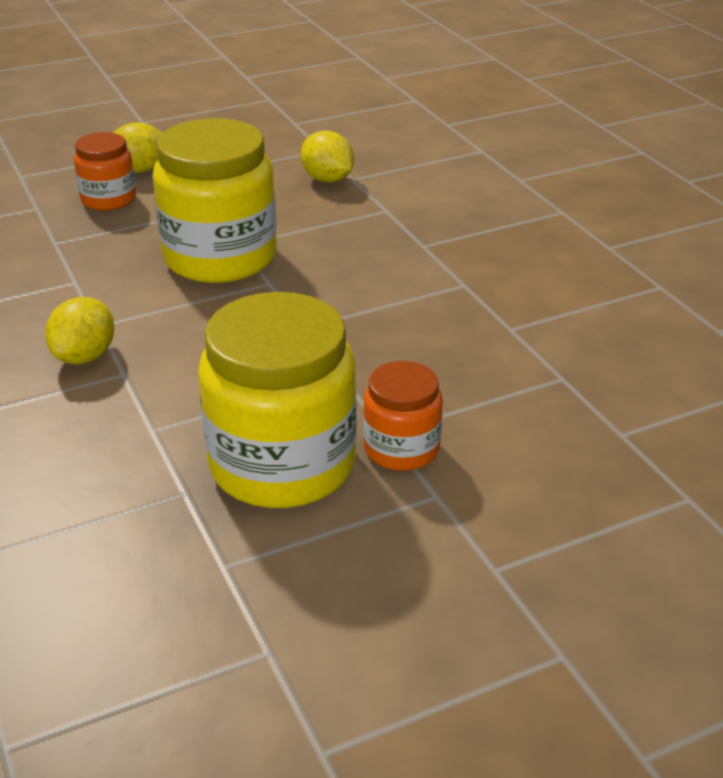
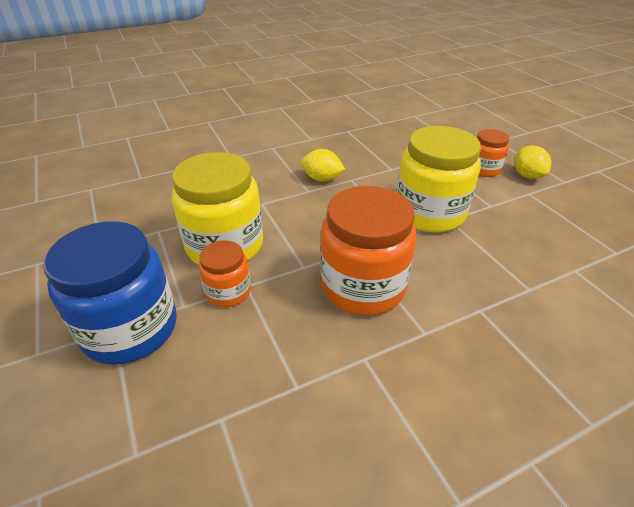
camera: 90 degrees right, 5 degrees up
(327, 179) = (564, 256): yellow lemon -> none
(385, 324) = (362, 286): none -> orange jar
(492, 548) = (130, 328): none -> blue jar

